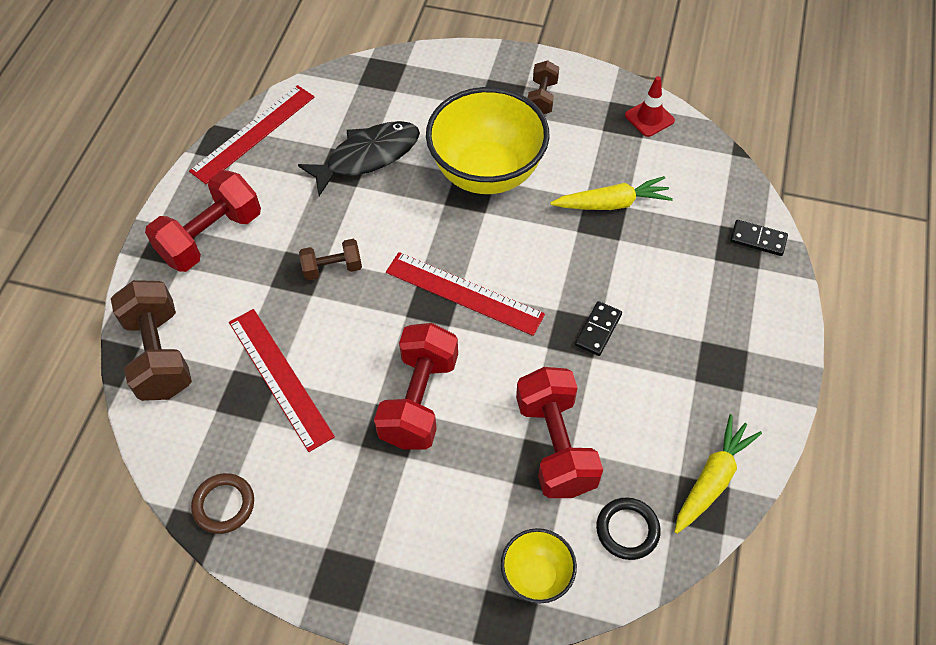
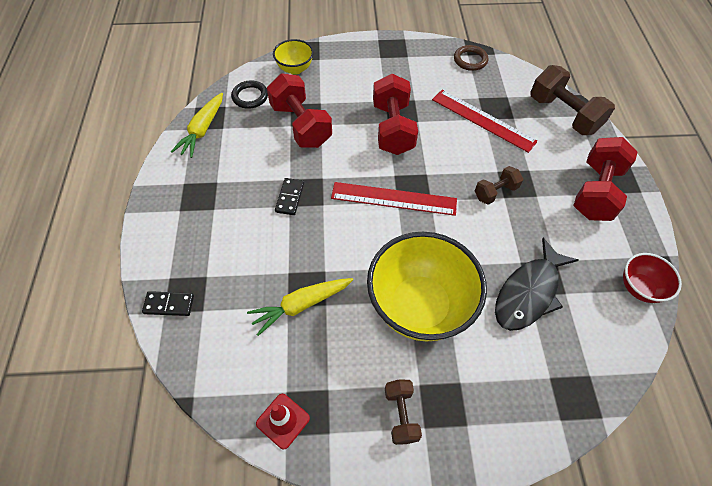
camera: 160 degrees right, 0 degrees up
(253, 133) = (639, 288): red ruler -> red bowl

